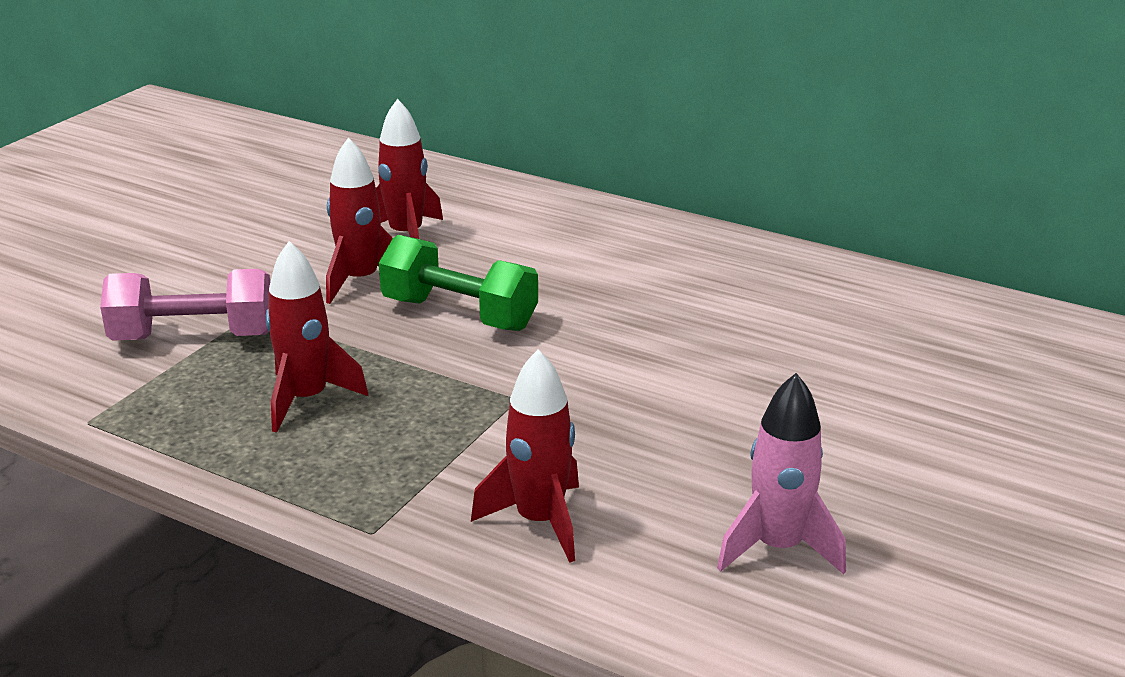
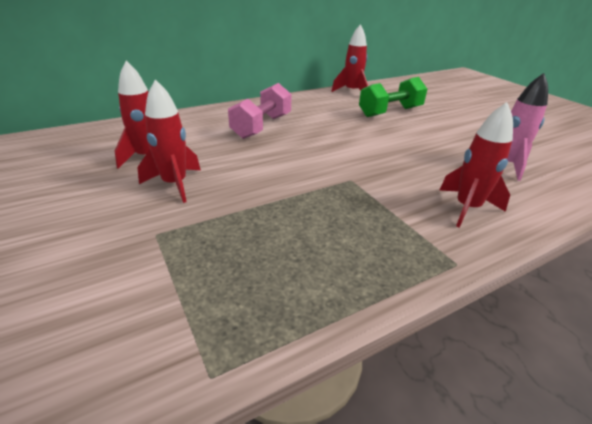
camera: 60 degrees left, 5 degrees up
(194, 337) = (150, 270): pink dumbbell -> pink dumbbell (261, 126)
(307, 399) = (290, 244): red rocket -> red rocket (352, 91)
(459, 314) = (253, 169): green dumbbell -> green dumbbell (390, 112)

